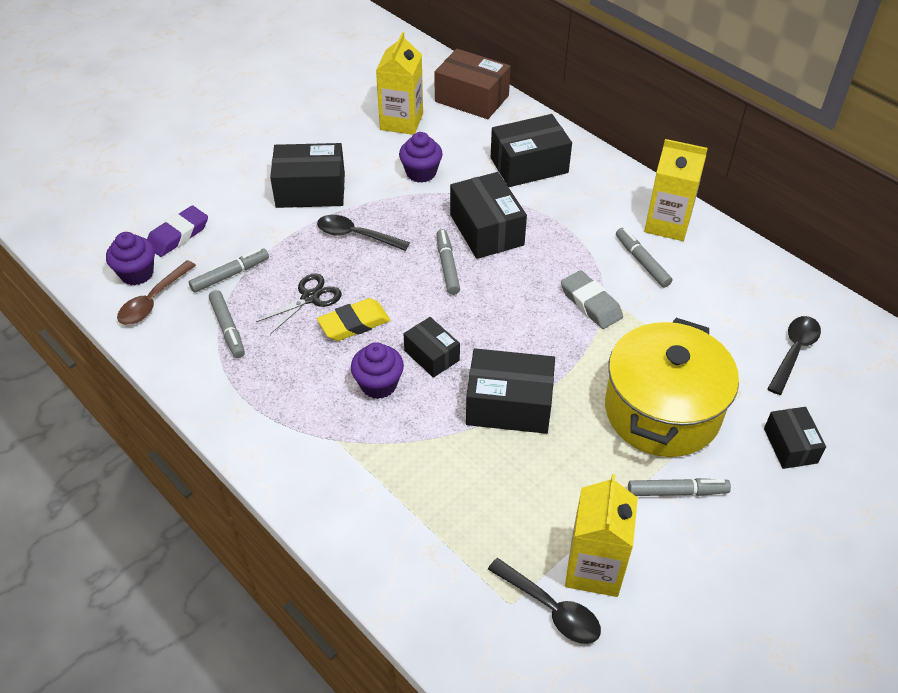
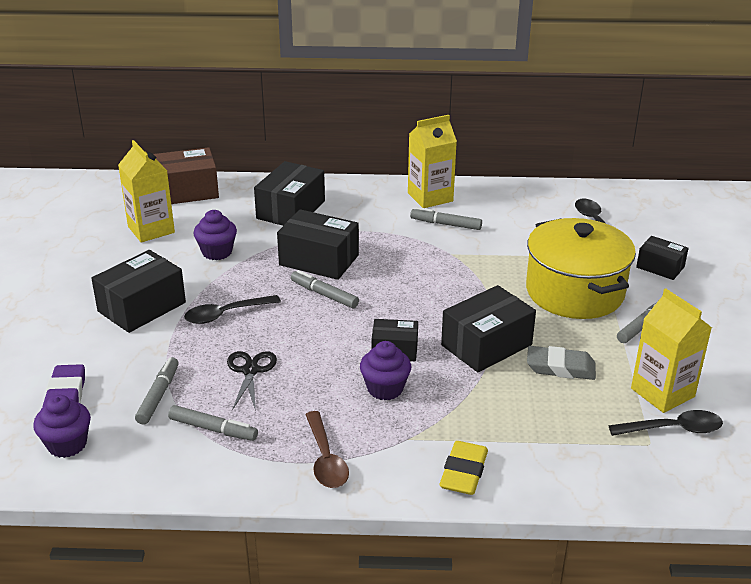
camera: 45 degrees left, 15 degrees down
(153, 301) = (114, 452): brown spoon -> brown spoon (325, 459)
(354, 324) = (310, 366): yellow eraser -> yellow eraser (464, 472)
(590, 303) = (450, 262): grey eraser -> grey eraser (560, 368)

